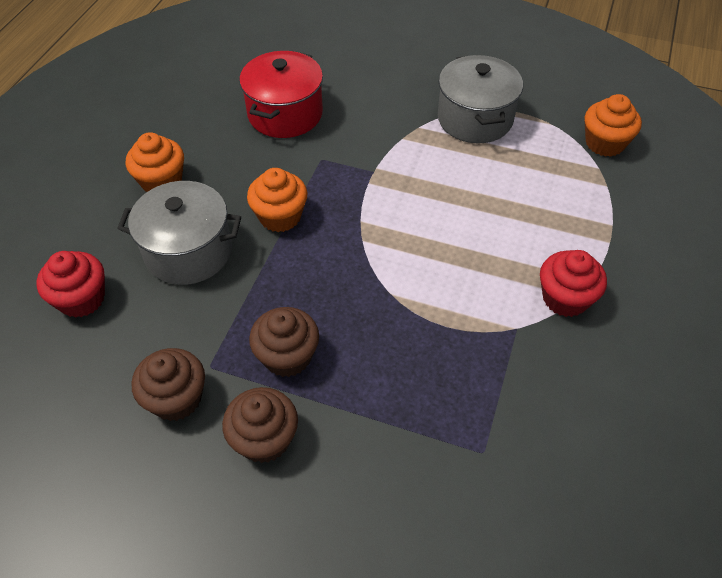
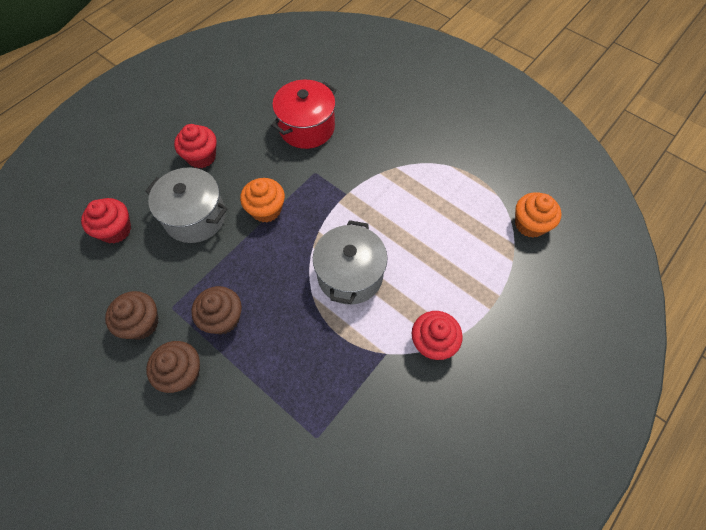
camera: 20 degrees right, 10 degrees up
(162, 181) = (201, 157): orange cupcake -> red cupcake
(475, 119) = (441, 172): grey pot -> grey pot (350, 275)

